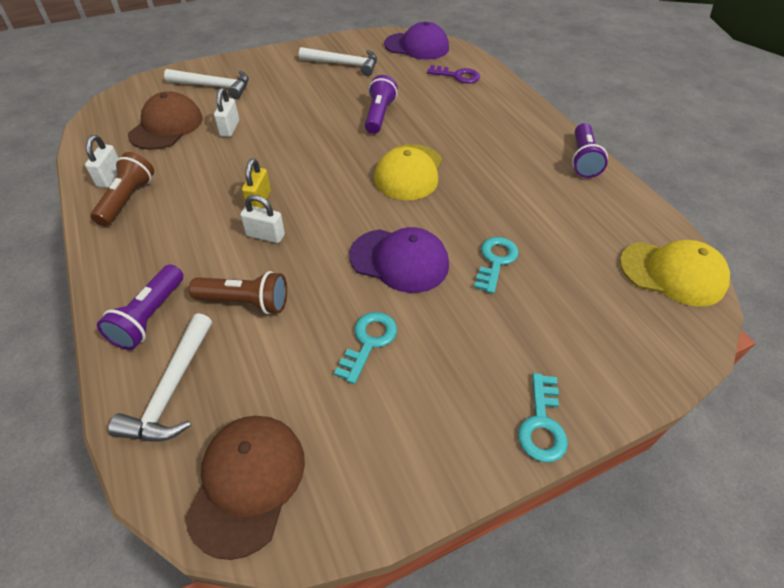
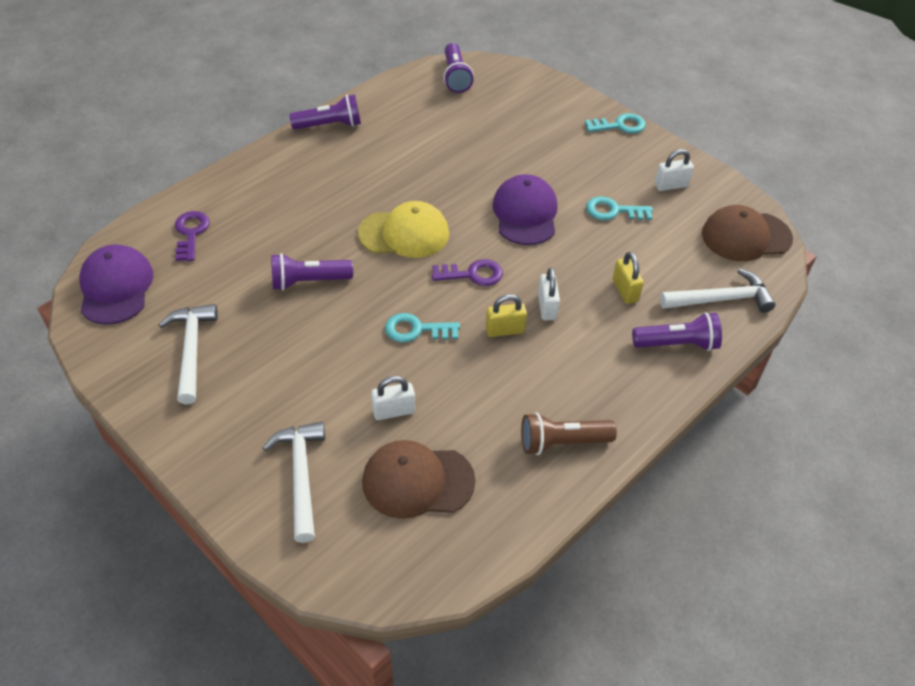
camera: 110 degrees left, 0 degrees up
(110, 177) = (538, 482): white padlock -> white padlock (671, 185)
(245, 302) = (625, 291): brown flashlight -> yellow padlock
(335, 200) = (473, 274): none -> purple key
(495, 261) = (494, 161): turquoise key -> turquoise key (416, 330)
(672, 273) = (455, 77): yellow cap -> purple flashlight

